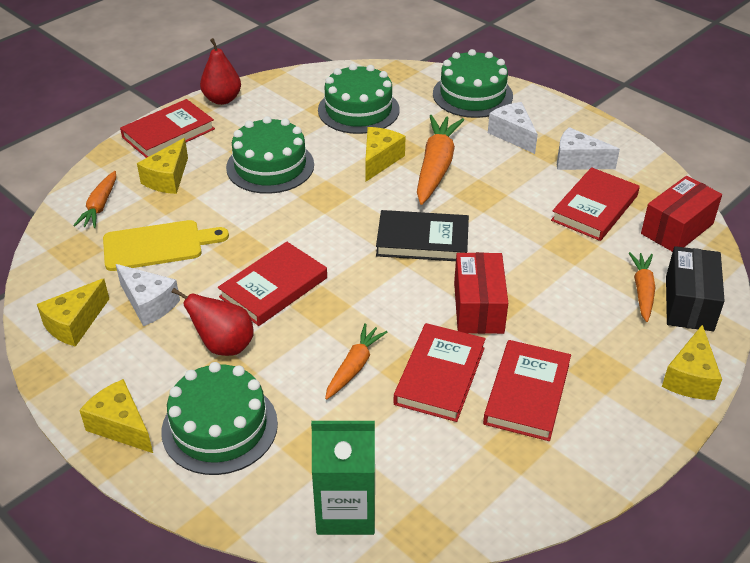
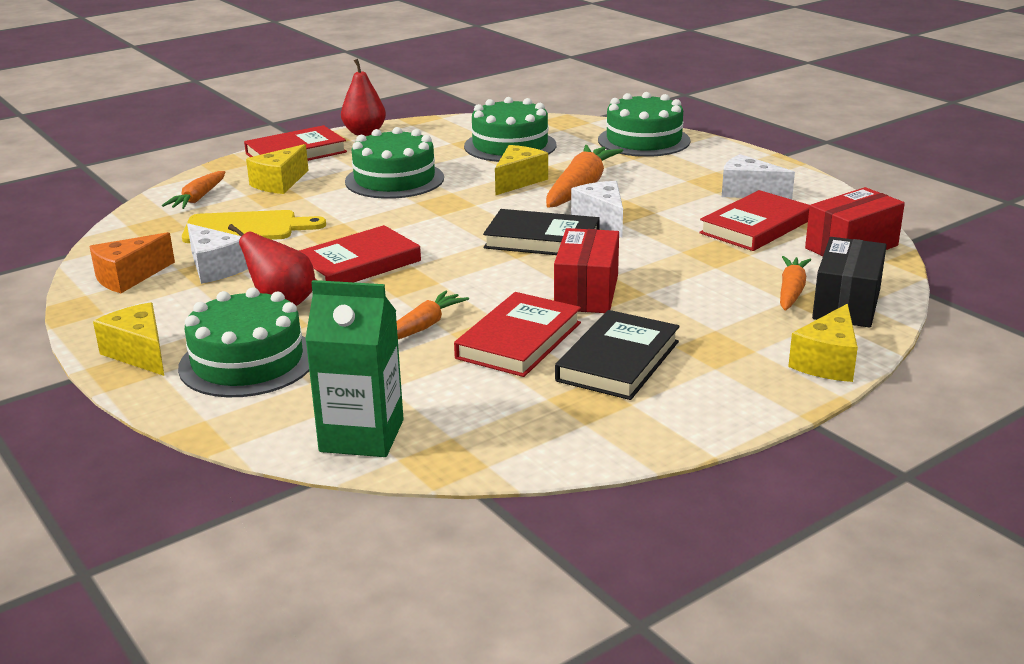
camera: 10 degrees right, 15 degrees down
(75, 324) = (129, 277): yellow cheese -> orange cheese
(513, 135) = (679, 170): white cheese -> white cheese (602, 220)
(527, 393) = (618, 361): red book -> black book

